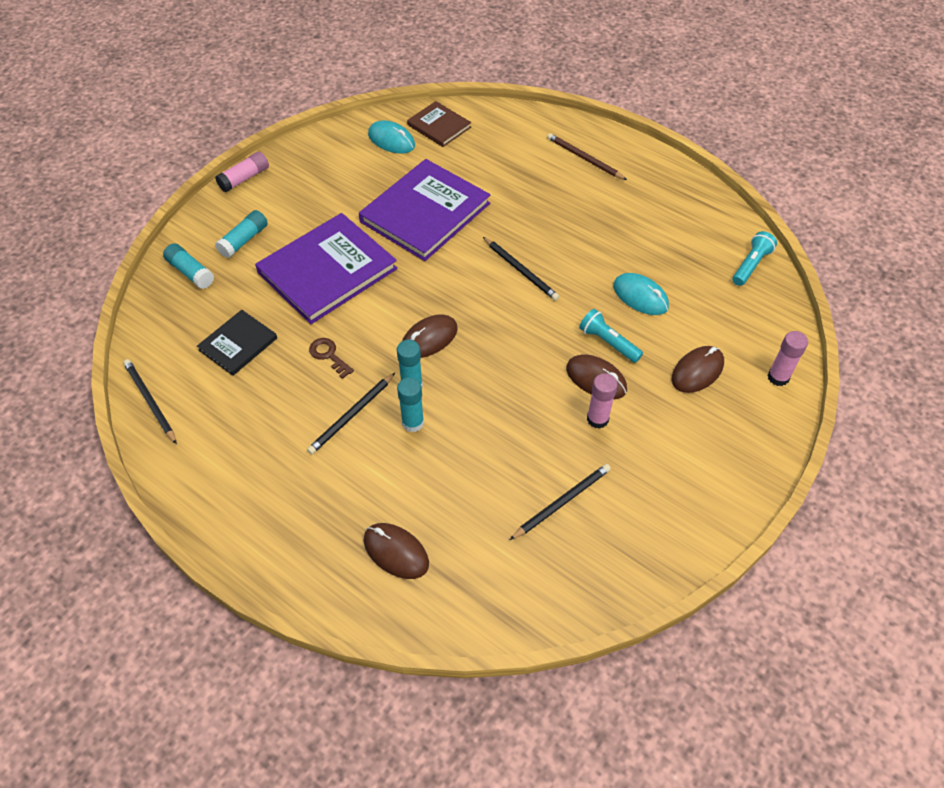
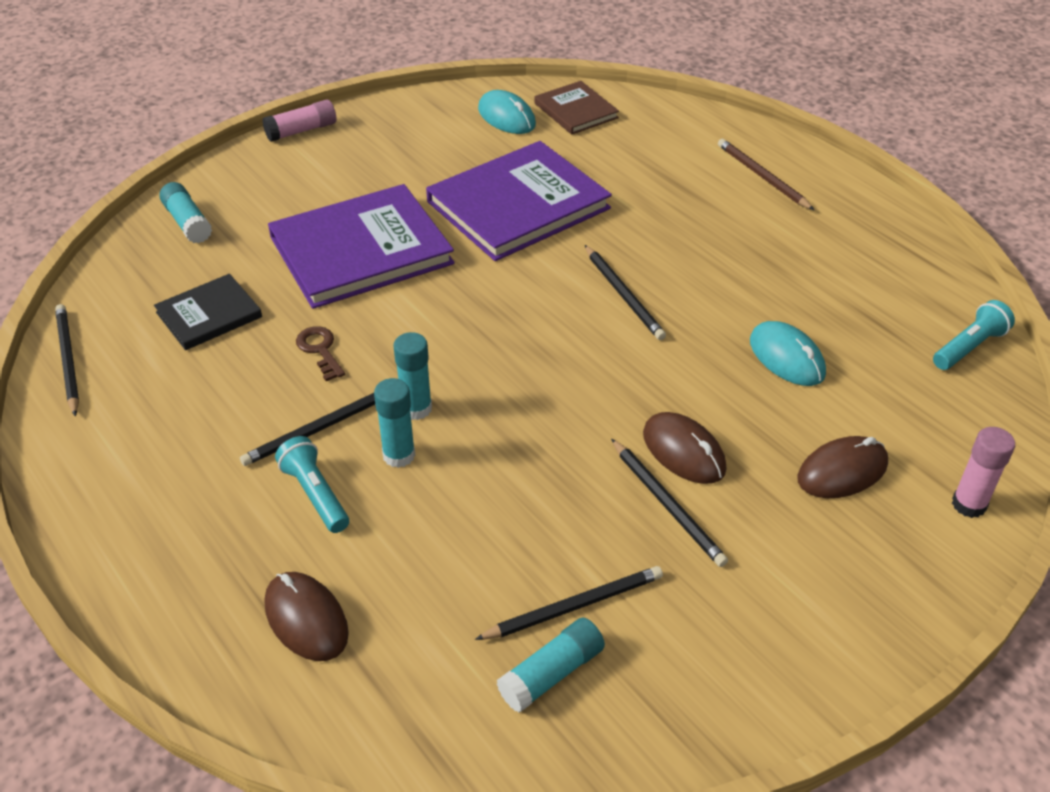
camera: 15 degrees right, 10 degrees down
(244, 240) = (270, 198): turquoise glue stick -> turquoise glue stick (552, 673)
(429, 338) = (464, 355): brown mouse -> none
(597, 419) = (667, 505): pink glue stick -> black pencil
(608, 342) = (718, 408): turquoise flashlight -> turquoise flashlight (315, 494)

